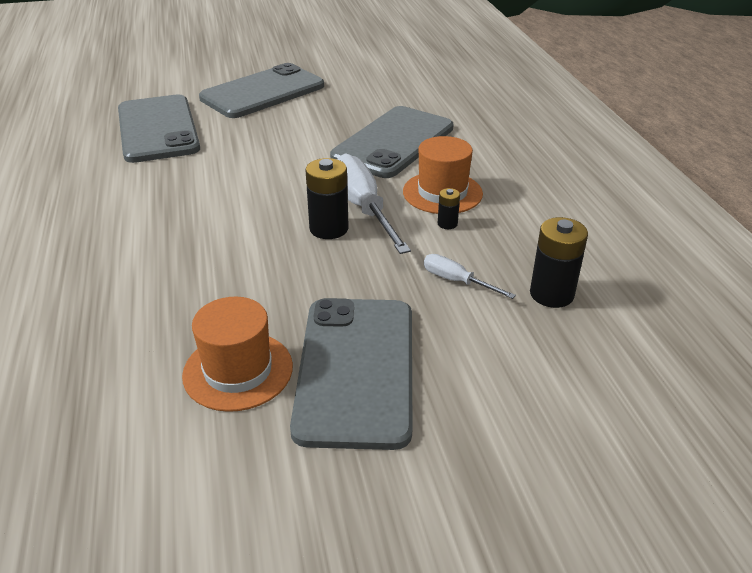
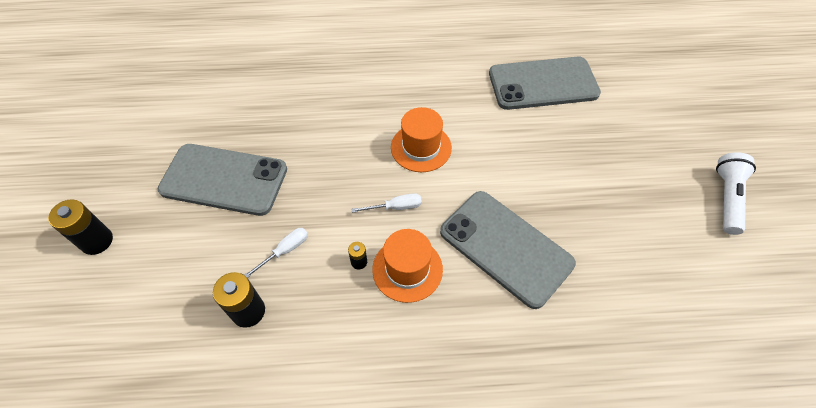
camera: 100 degrees right, 20 degrees up
(238, 370) = (246, 127): orange hat -> orange hat (421, 147)
(263, 92) = (619, 153): grey phone -> none
(307, 54) = (727, 198): none -> white flashlight
(329, 228) = (372, 181): black battery -> black battery (97, 241)
(363, 208) = (395, 207): white screwdriver -> white screwdriver, size x0.51

